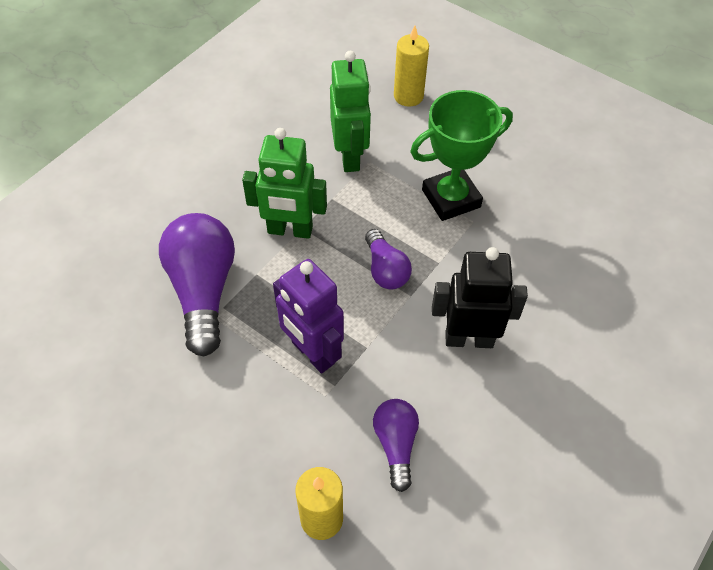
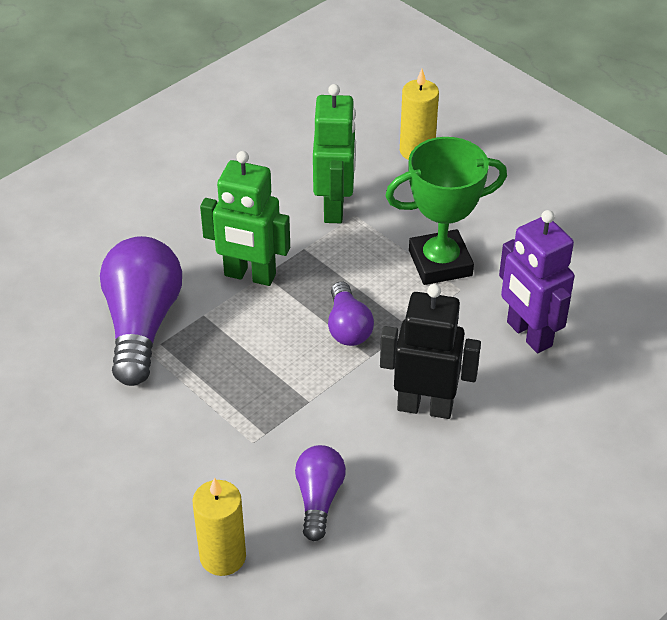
camera: 10 degrees right, 10 degrees down
(312, 353) = (248, 399): purple robot -> purple robot (528, 334)

